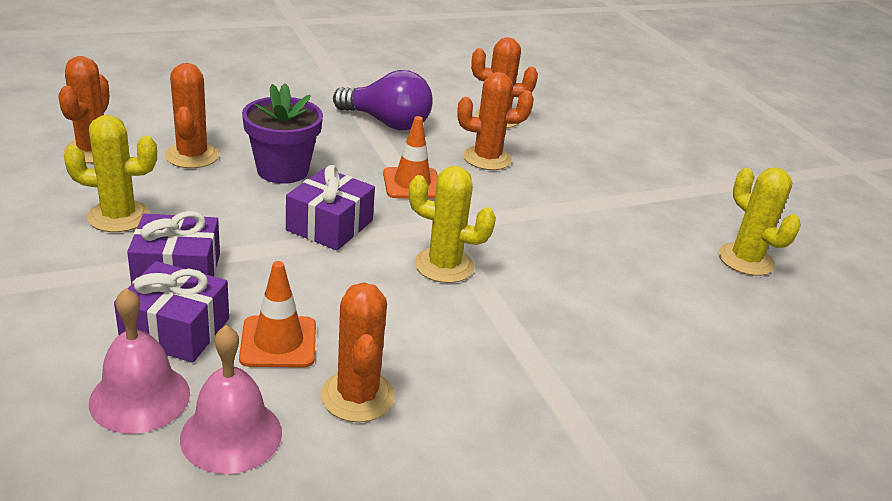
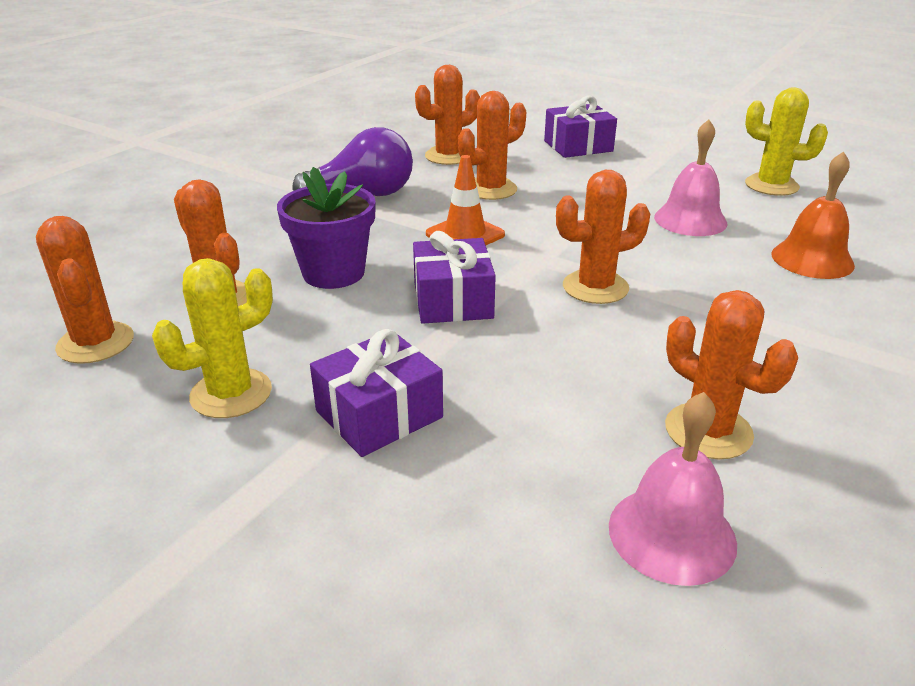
camera: 30 degrees left, 0 degrees up
(140, 397) = (538, 557): pink bell -> pink bell (690, 220)
(175, 330) = (466, 470): purple gift -> purple gift (578, 146)
(278, 342) = (574, 425): orange traffic cone -> none
(444, 265) = (595, 287): yellow cactus -> orange cactus
(665, 333) = (812, 259): none -> orange bell

